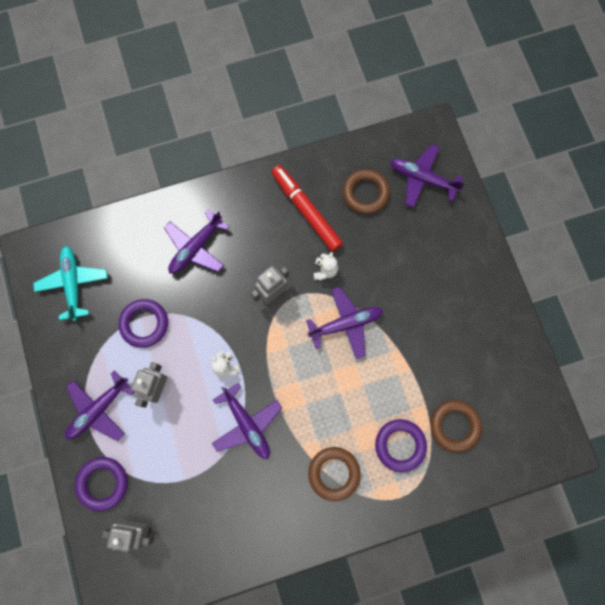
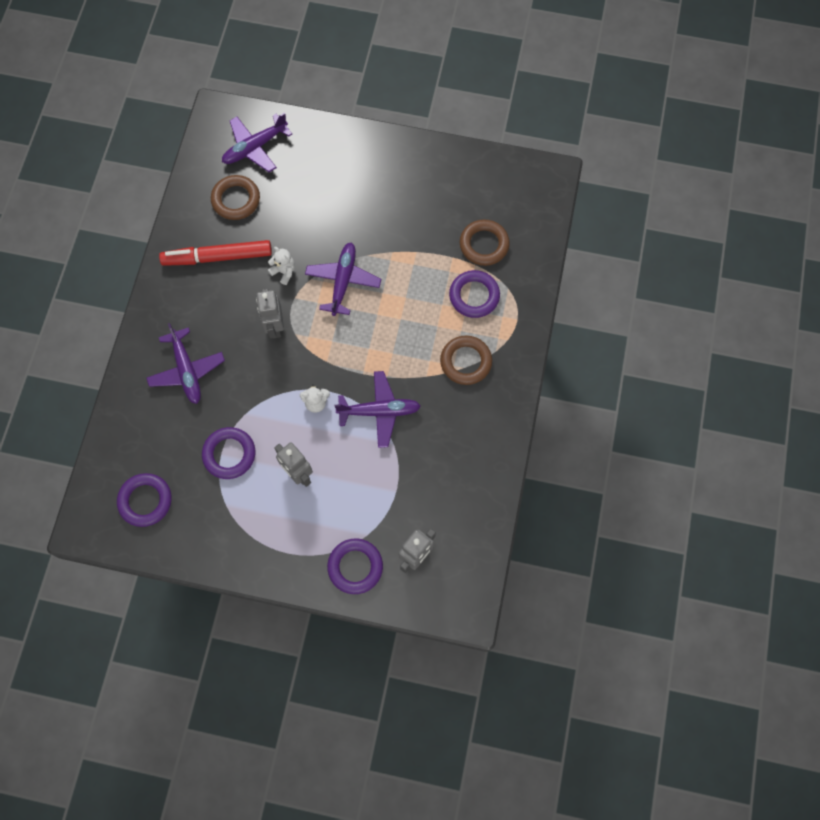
camera: 60 degrees left, 5 degrees down
(73, 283) = (145, 501): turquoise plane -> purple ring
(98, 409) = (284, 537): purple plane -> none

